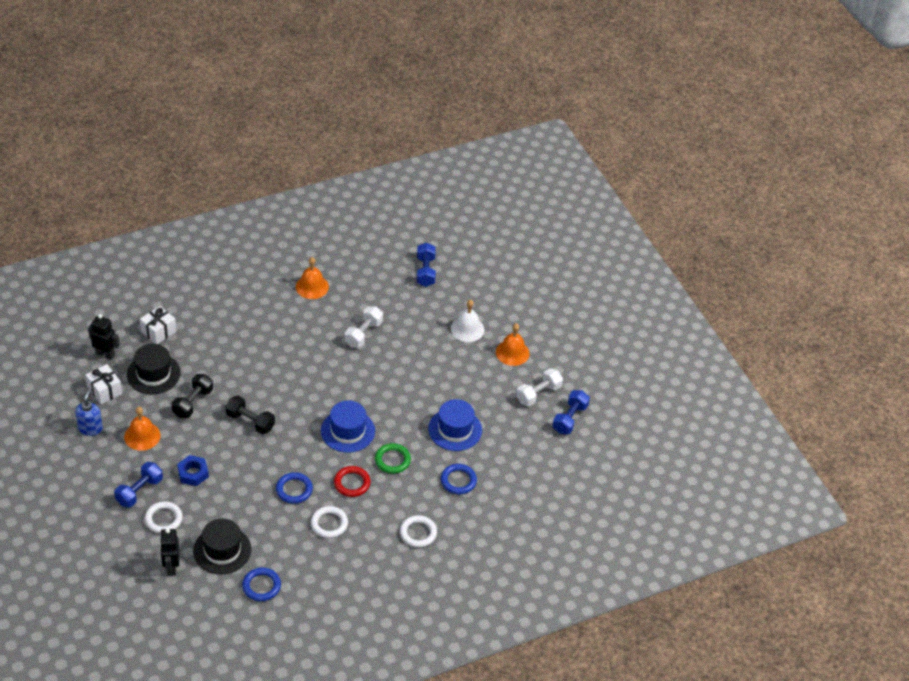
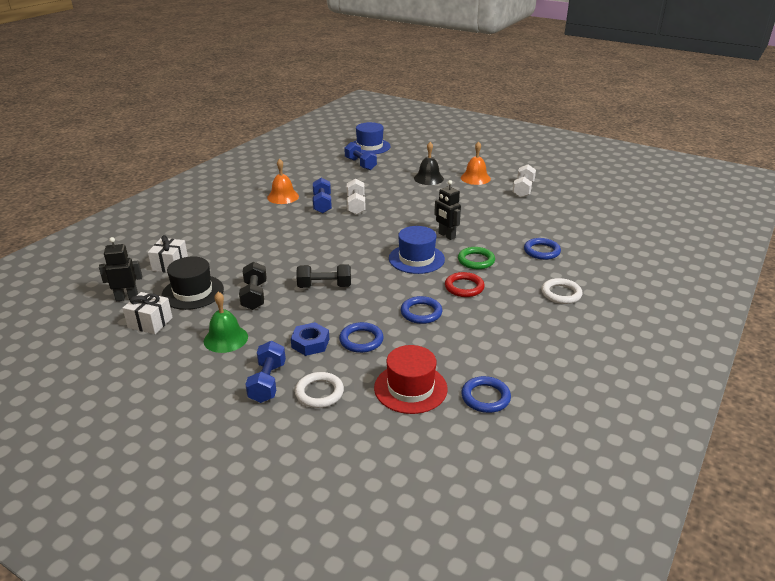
camera: 30 degrees left, 15 degrees down
(90, 428) = (160, 356): blue soap dispenser -> none
(142, 436) = (225, 339): orange bell -> green bell
(171, 567) = (374, 430): black robot -> black robot (446, 235)
(222, 550) = (410, 388): black hat -> red hat
(228, 491) = (361, 340): none -> blue ring
(329, 524) = (482, 321): white ring -> none
(455, 429) = (496, 226): blue hat -> blue hat (369, 146)
(467, 329) = (428, 178): white bell -> black bell
(569, 419) = (562, 193): blue dumbbell -> blue dumbbell (322, 204)

